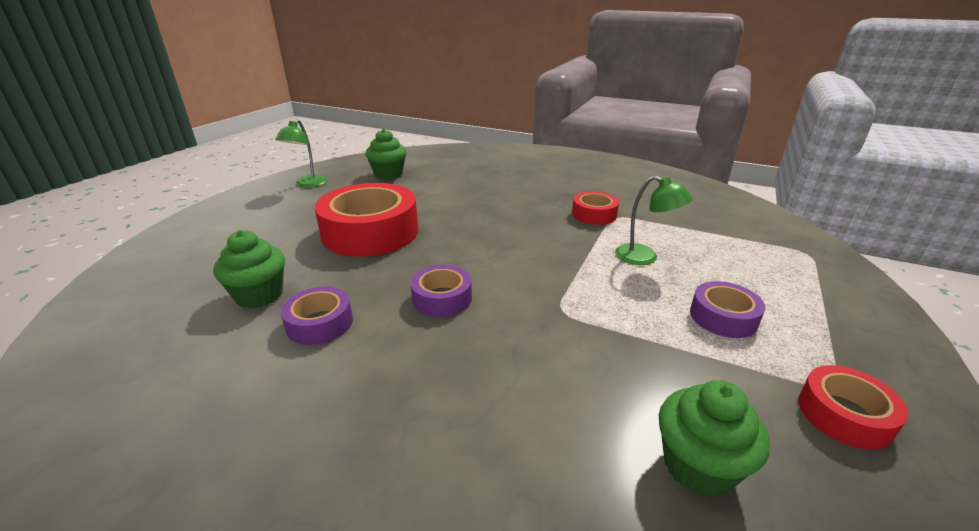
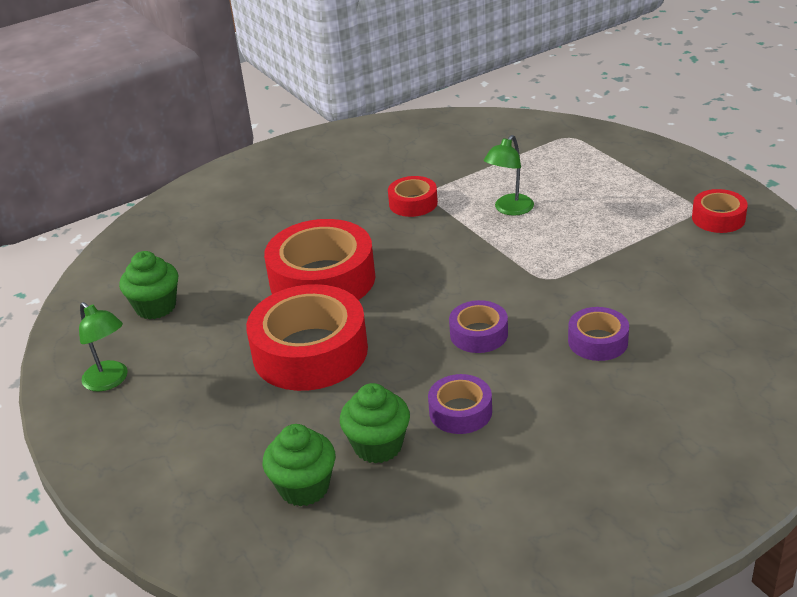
camera: 55 degrees left, 5 degrees up
(460, 211) = (322, 279): none -> red tape
(644, 257) = (509, 209): green lamp -> green lamp turned 150 degrees clockwise
(698, 466) = (719, 285): green cupcake -> green cupcake (304, 487)
(723, 317) = (610, 212): purple tape -> purple tape (598, 341)

